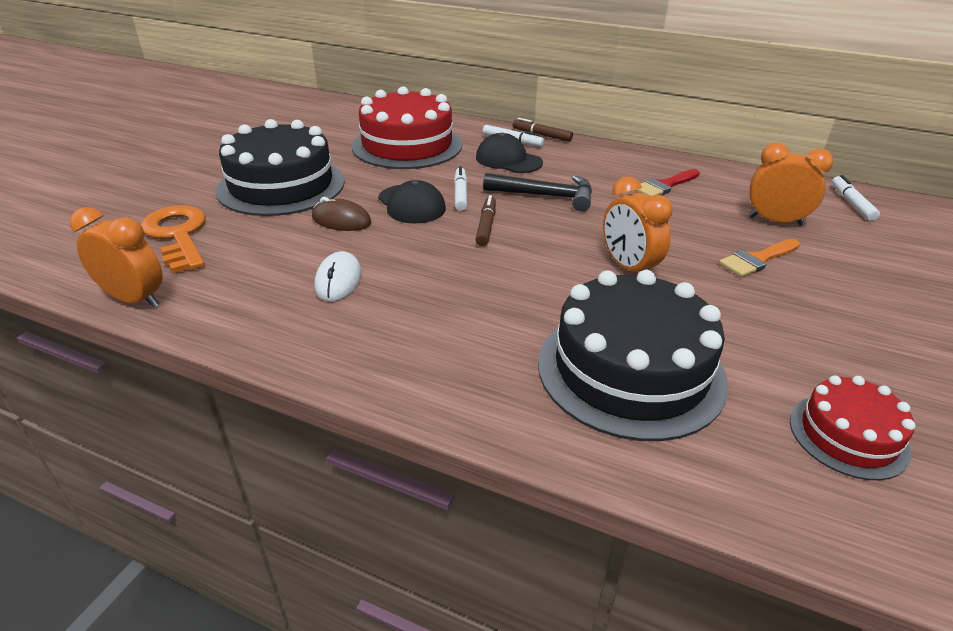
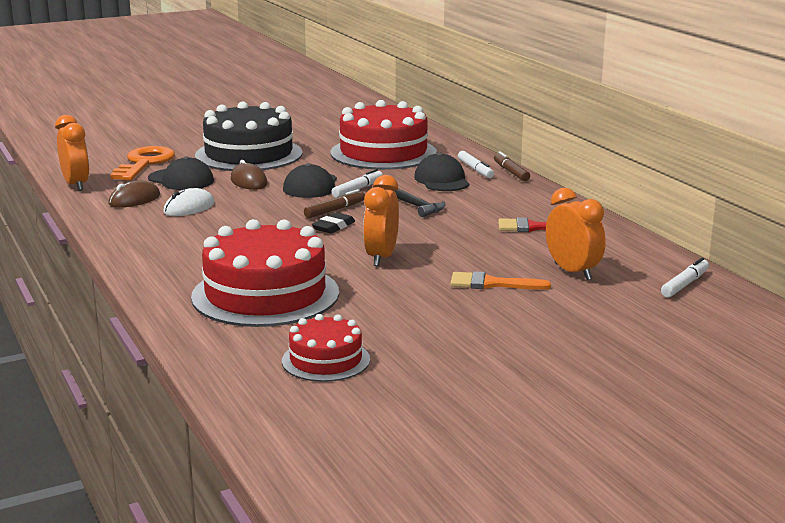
camera: 40 degrees right, 15 degrees down
(252, 294) = (134, 200): none -> brown mouse
(262, 244) = (181, 180): none -> black cap
(522, 247) = (333, 227): none -> black eraser
(545, 196) = (418, 207): black hammer -> black hammer, size x0.66
(630, 370) = (265, 294): black cake -> red cake

